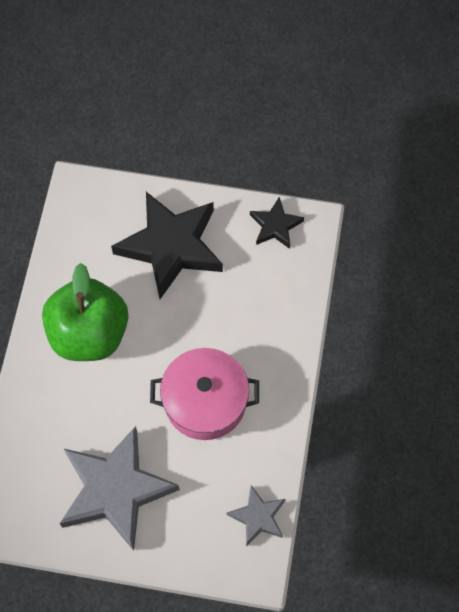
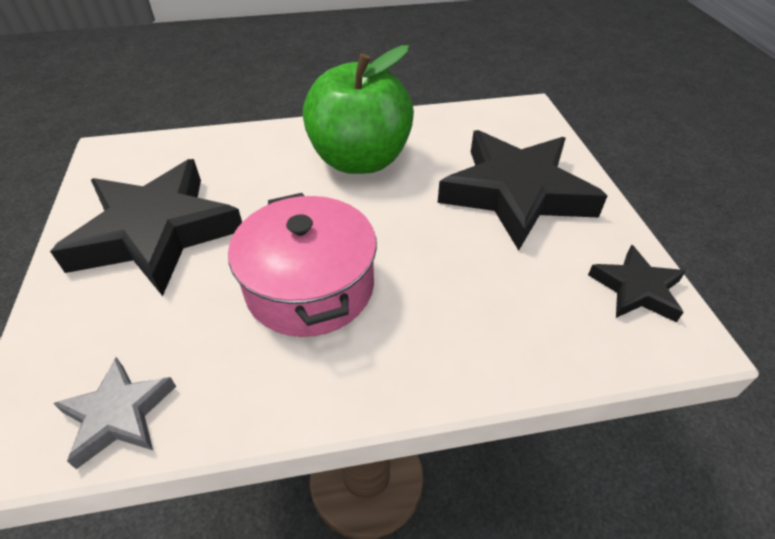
camera: 70 degrees right, 20 degrees down
(115, 490) = (156, 232): grey star -> black star

